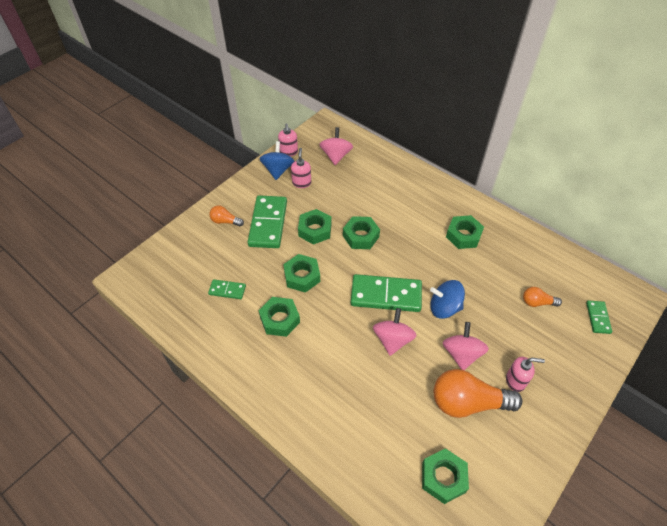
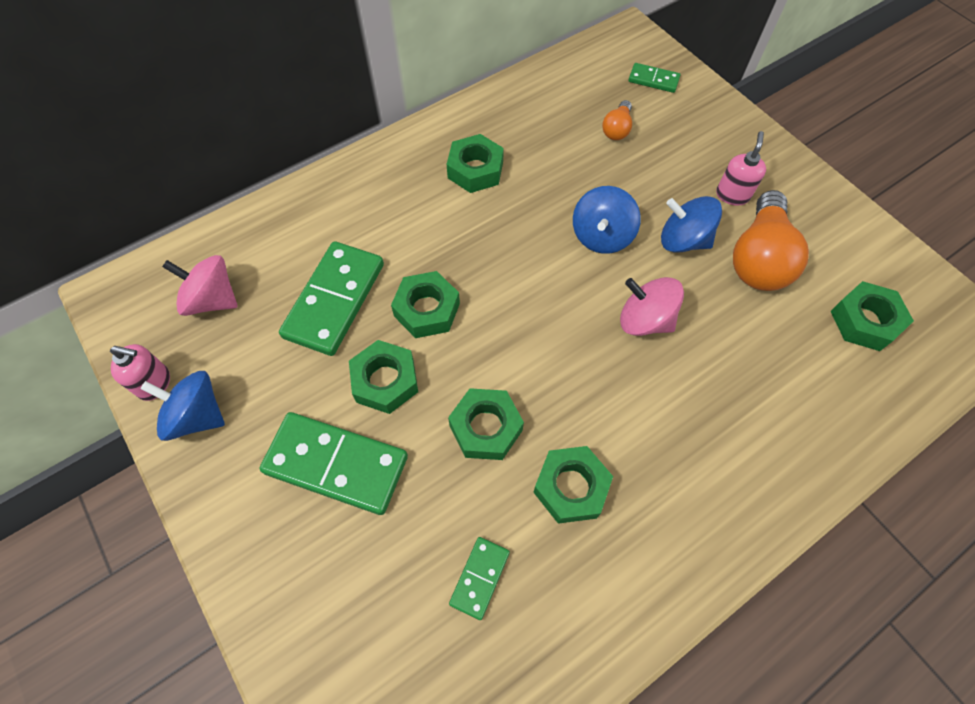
camera: 75 degrees left, 10 degrees up
(225, 221) = (295, 554): orange light bulb -> none
(301, 183) = (254, 377): pink soap dispenser -> none
(386, 295) = (559, 306): green domino -> green domino (334, 300)
(461, 354) = (683, 240): pink spinning top -> blue spinning top

